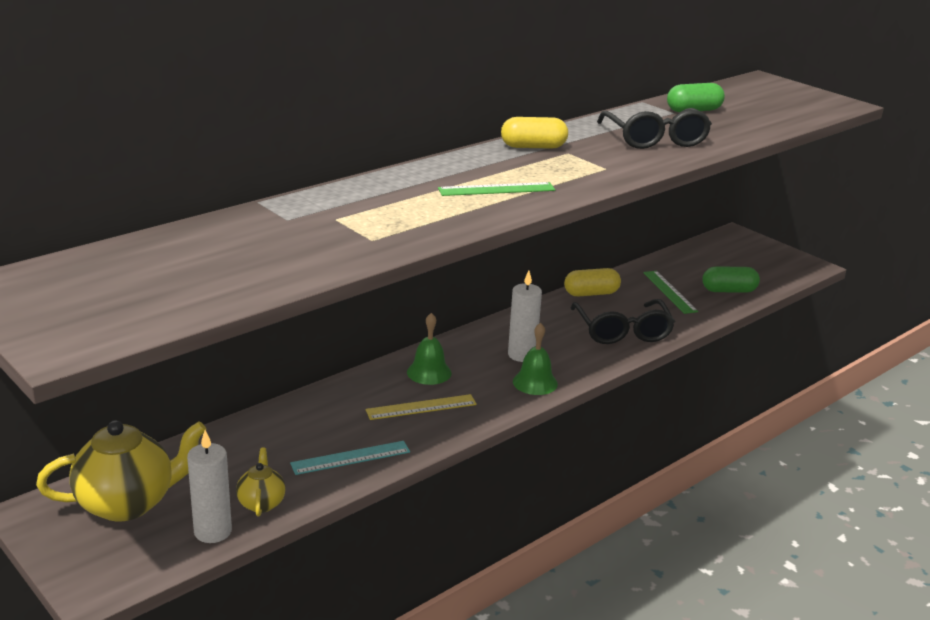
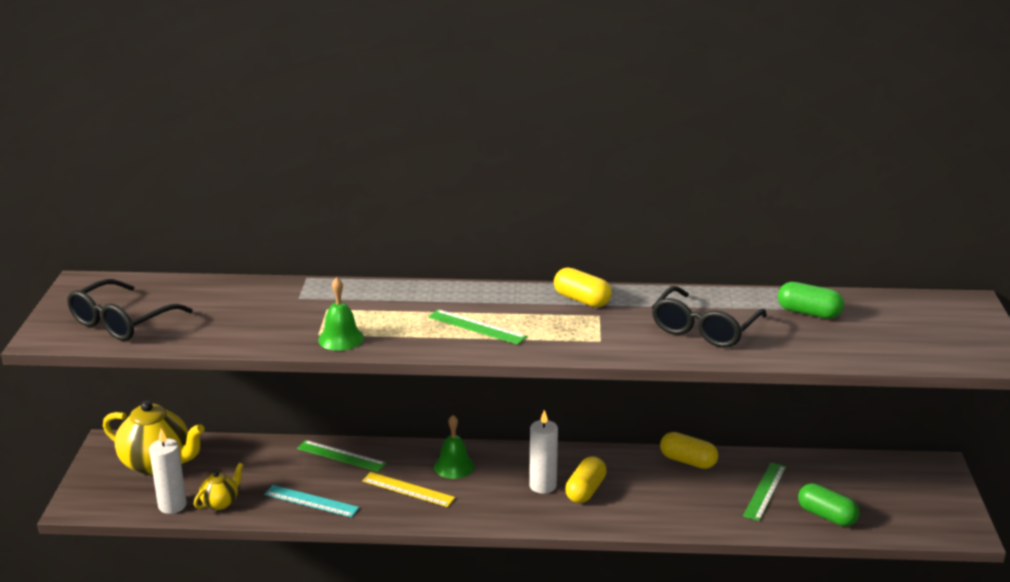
camera: 45 degrees right, 0 degrees up
(315, 409) = (341, 456): none -> green ruler
(535, 382) = (516, 512): green bell -> green bell (341, 338)
(557, 344) = (585, 490): none -> yellow capsule
(622, 331) = (658, 505): black glasses -> black glasses (122, 322)

